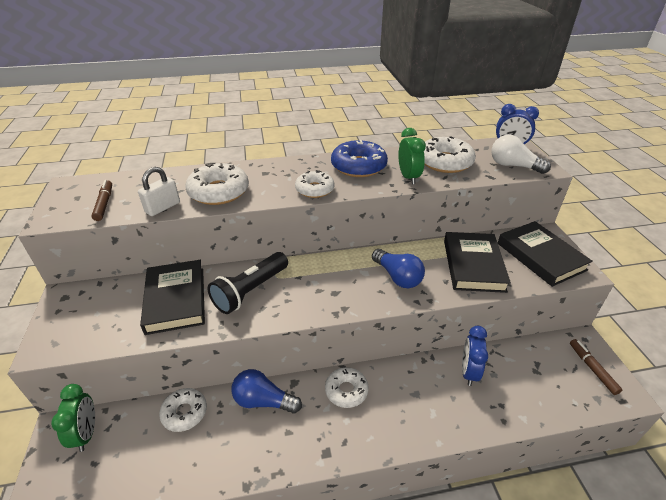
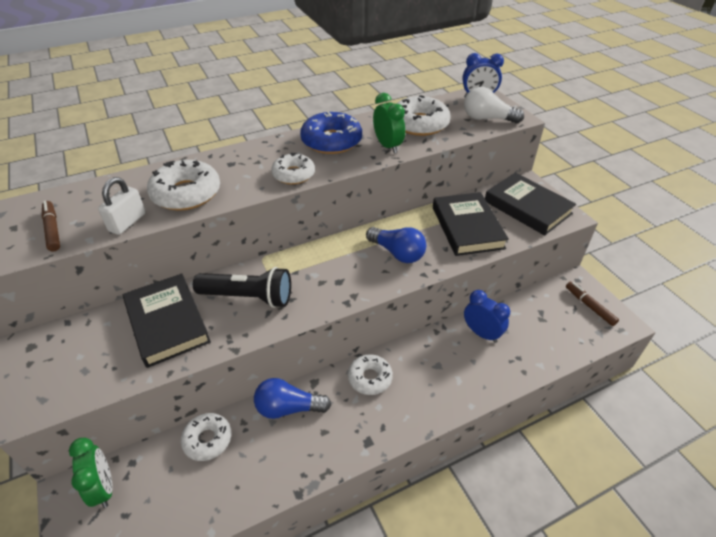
camera: 15 degrees left, 5 degrees up
(250, 291) = (248, 297): black flashlight -> black flashlight turned 105 degrees counterclockwise
(469, 372) = (481, 333): blue clock -> blue clock turned 135 degrees clockwise

